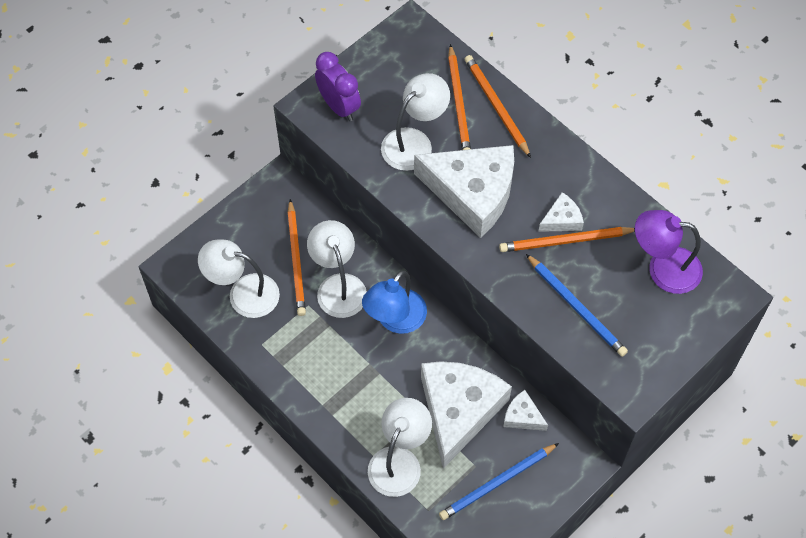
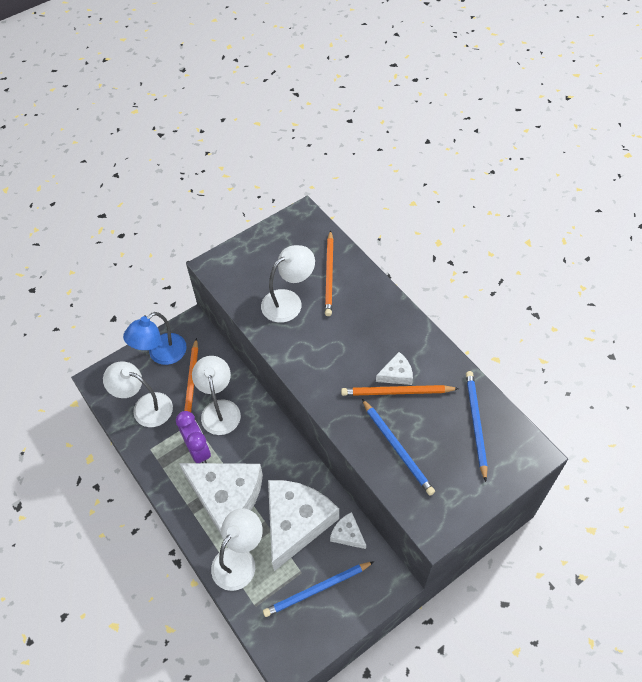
camera: 10 degrees right, 5 degrees down
(339, 106) = (235, 268): purple clock -> purple clock (198, 450)
(395, 320) = (259, 441): blue lamp -> blue lamp (161, 354)
(472, 193) = (327, 345): white cheese -> white cheese (226, 497)
(496, 106) = (358, 280): orange pencil -> none
(663, 268) = (475, 423): purple lamp -> blue pencil

